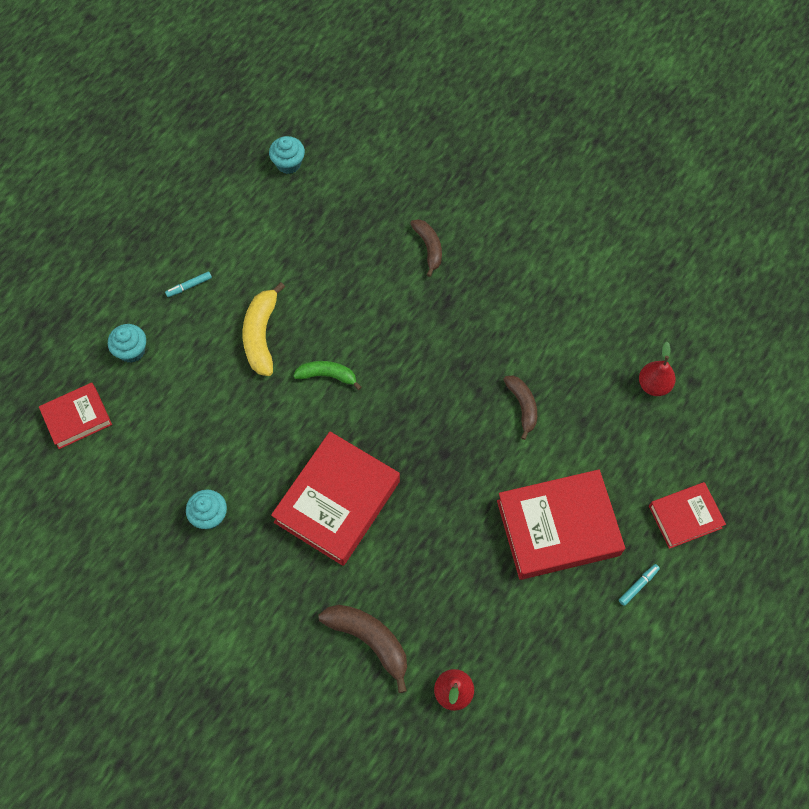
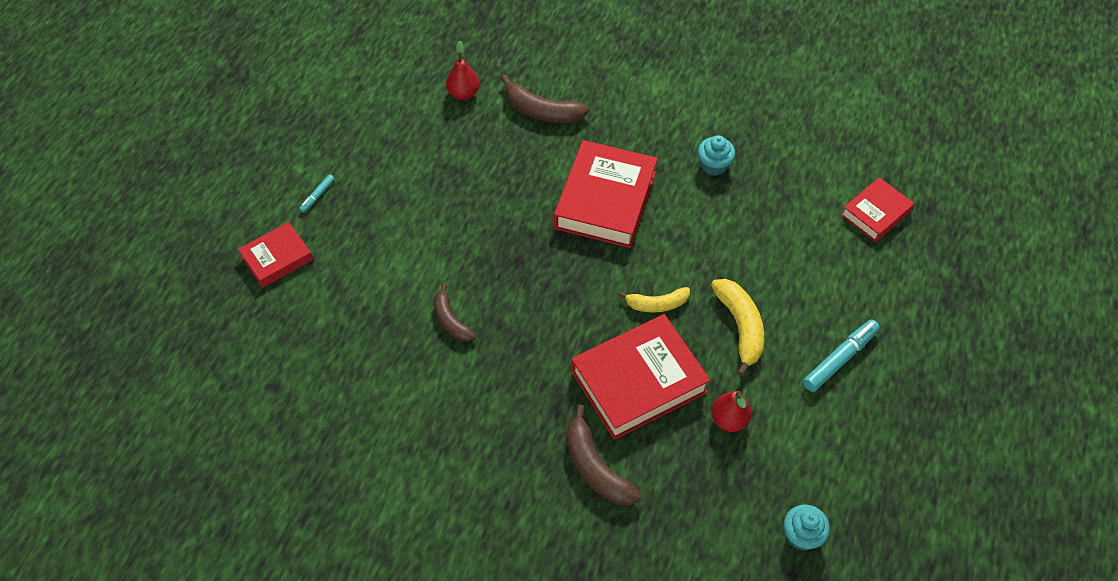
camera: 165 degrees right, 10 degrees down
(131, 351) = (861, 282): turquoise cupcake -> none
(189, 286) = (840, 359): turquoise marker -> turquoise marker, size x1.91
(327, 375) = (657, 304): green banana -> yellow banana
(429, 248) = (596, 467): brown banana -> brown banana, size x1.52
(558, 527) = (397, 224): red book -> red book (638, 382)
(653, 385) = (316, 373): red pear -> red pear (729, 420)

